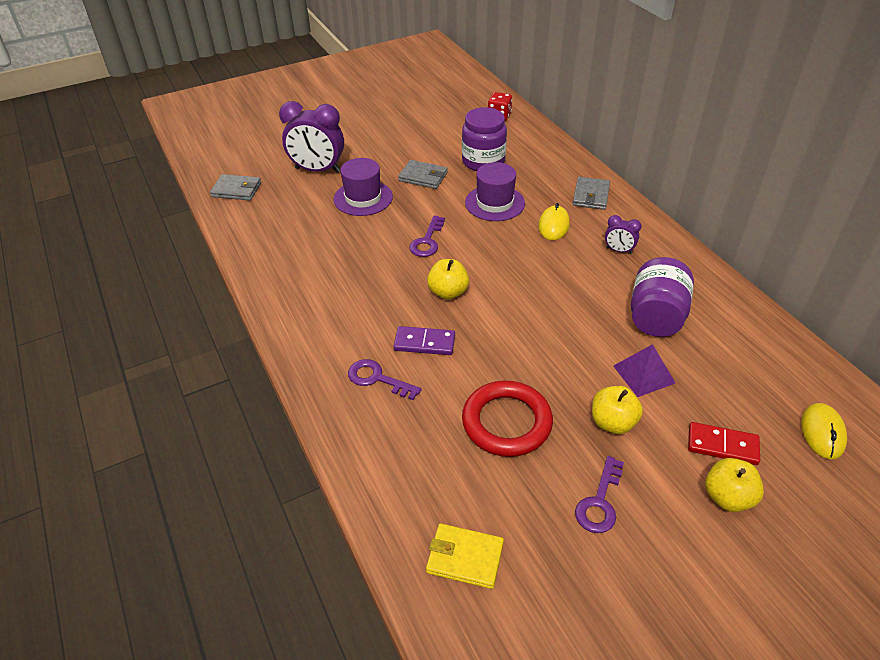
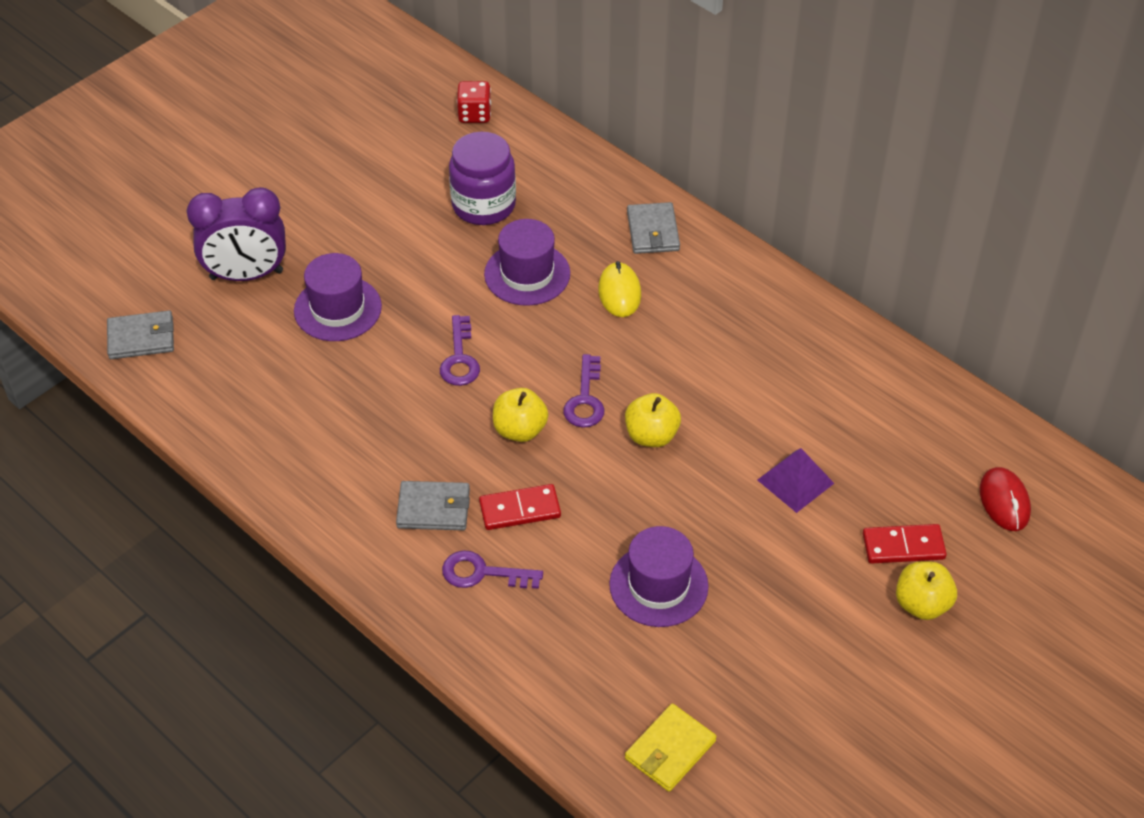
camera: 20 degrees left, 5 degrees up
(423, 177) = (408, 251): grey wallet -> grey wallet (433, 508)
(424, 343) = (520, 510): purple domino -> red domino
(465, 558) = (670, 750): yellow wallet -> yellow wallet turned 45 degrees counterclockwise
(506, 422) = (658, 585): red ring -> purple hat
(599, 502) = (791, 648): purple key -> purple key (585, 399)
(612, 422) = (778, 552): yellow apple -> yellow apple (651, 435)
(618, 250) = (716, 312): purple clock -> none
(656, 317) = (788, 399): purple jar -> none
(822, 432) = (1004, 501): yellow mouse -> red mouse

